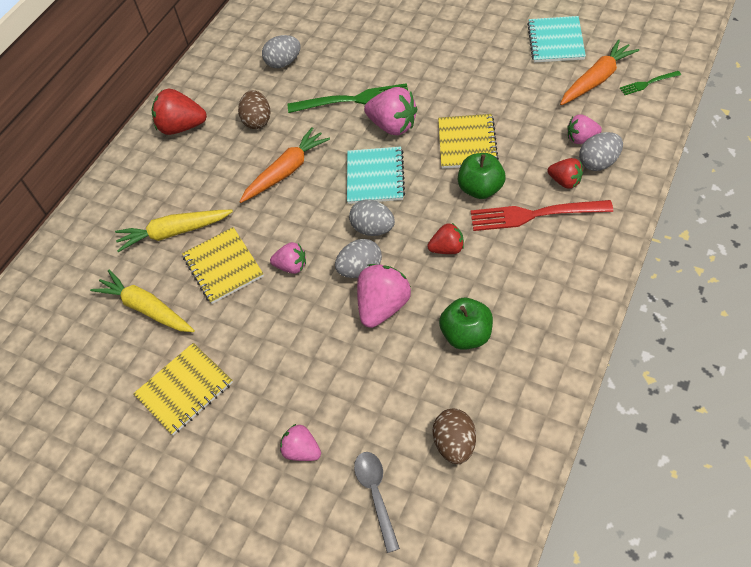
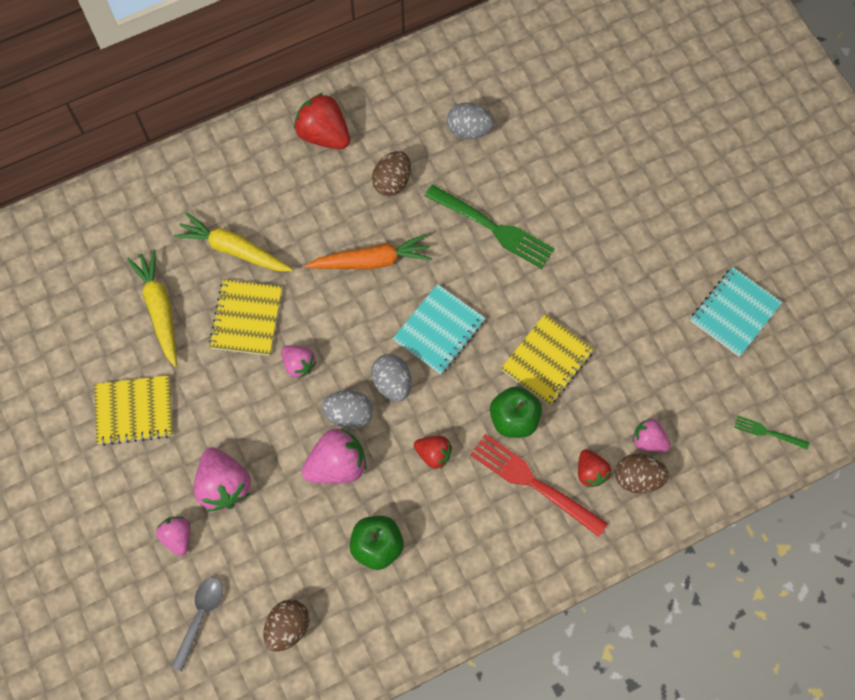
camera: 30 degrees right, 15 degrees up
(393, 126) = (501, 287): pink strawberry -> pink strawberry (224, 485)
(596, 79) = (726, 389): orange carrot -> none
(598, 163) = (637, 478): grey egg -> brown egg

